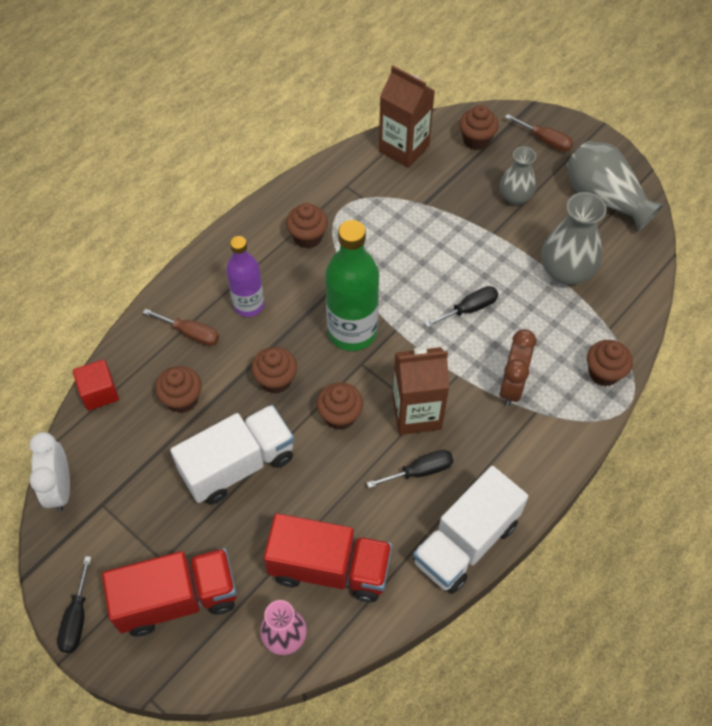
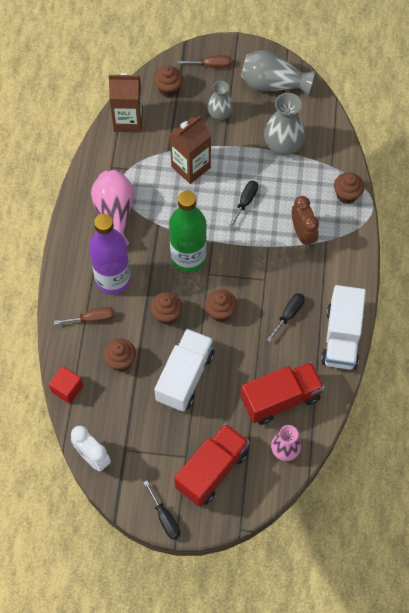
camera: 35 degrees left, 5 degrees up
(249, 305) = (113, 279): purple bottle -> purple bottle, size x1.56
(308, 237) = (114, 215): brown cupcake -> pink vase
(416, 413) = (262, 283): brown carton -> brown carton (191, 167)

